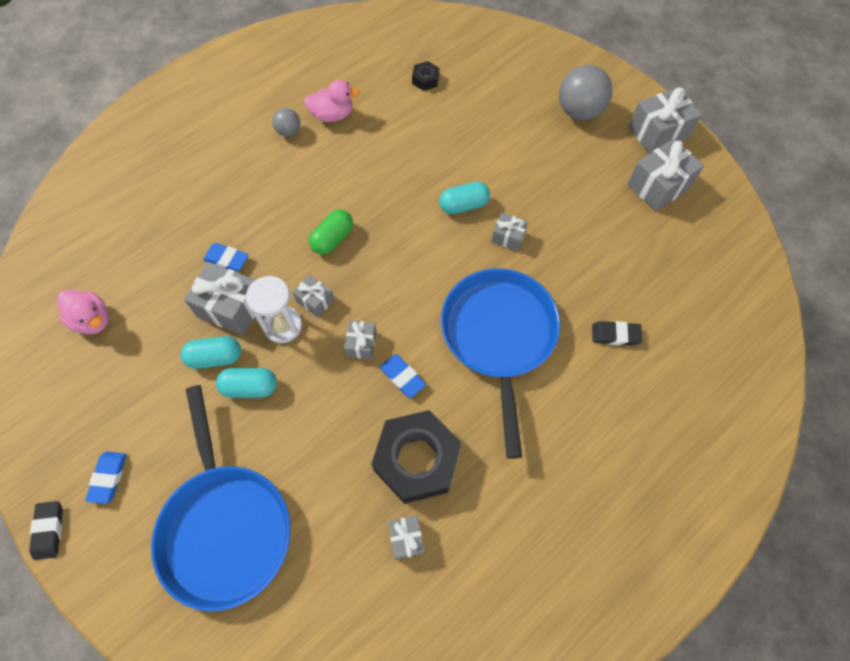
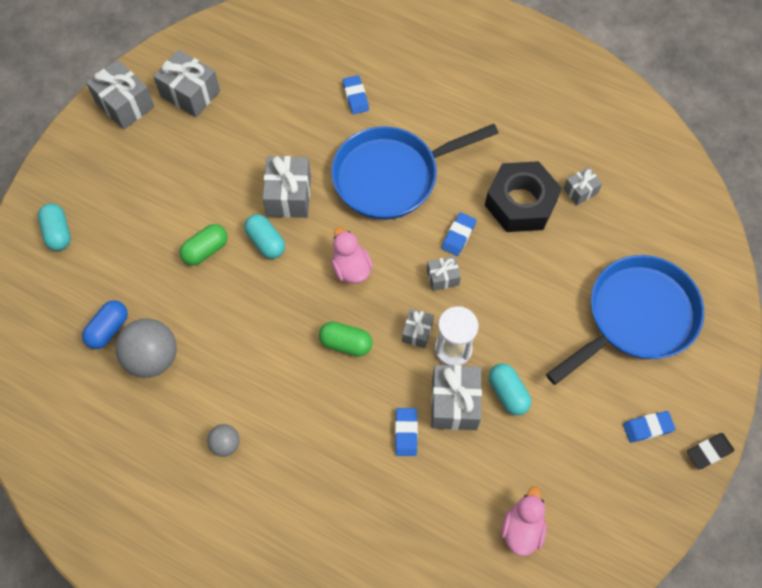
camera: 110 degrees left, 0 degrees up
(250, 387) = (520, 351): turquoise capsule -> turquoise capsule (58, 233)
(332, 115) = (188, 407): pink duck -> pink duck (351, 268)
(425, 80) = (108, 329): black nut -> blue capsule
(473, 158) = (205, 250): none -> green capsule
(508, 237) = (289, 196): grey gift -> grey gift, size x1.81
(579, 111) = (115, 174): grey ball -> grey ball (153, 358)
(615, 335) = (355, 97): black eraser -> blue eraser

